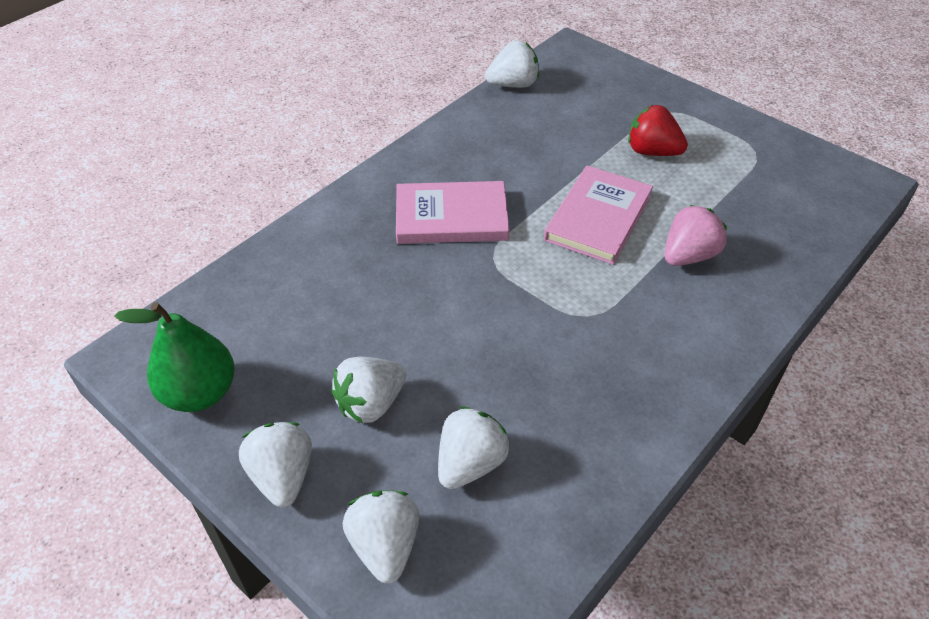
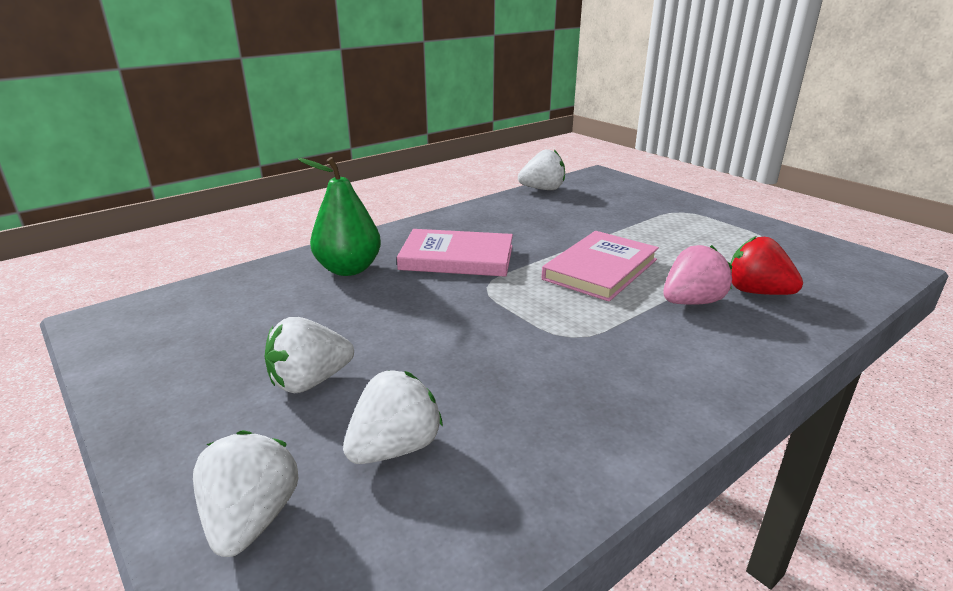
camera: 10 degrees right, 20 degrees down
(200, 393) = (144, 354): green pear -> green pear (348, 269)
(282, 476) = (177, 433): white strawberry -> none
(652, 151) = (662, 233): red strawberry -> red strawberry (756, 292)

